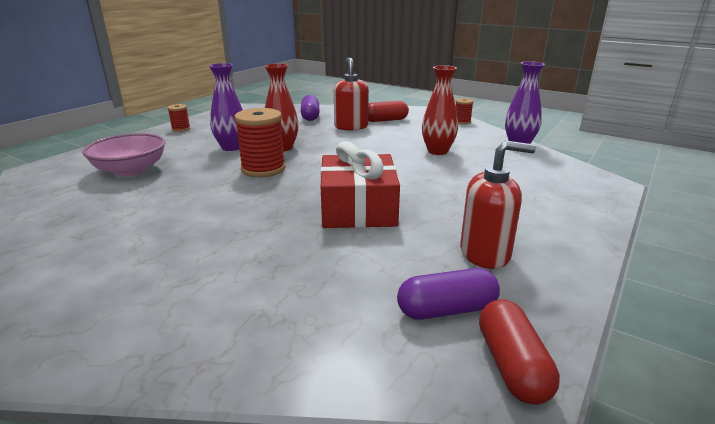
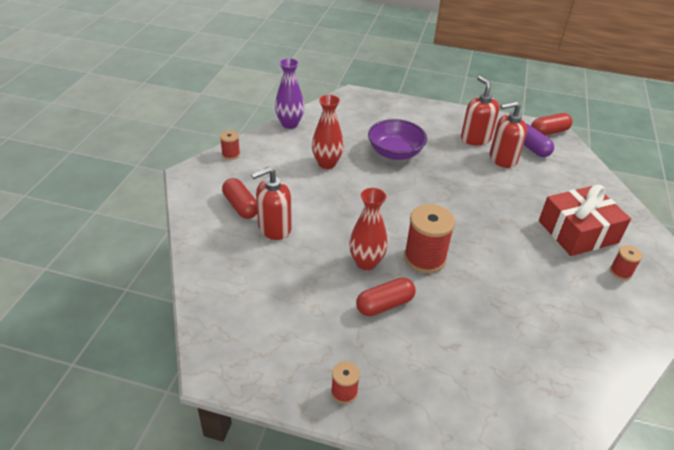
camera: 110 degrees left, 15 degrees up
(97, 281) = (620, 272): none -> red spool
(130, 170) = (488, 359): pink bowl -> none
(231, 147) = (385, 305): purple vase -> red capsule
(310, 116) = (242, 273): purple capsule -> none
(358, 208) = (458, 189): red gift -> red gift (578, 231)
(416, 263) = (502, 159): none -> red soap dispenser
(452, 186) = (395, 152): none -> purple bowl

